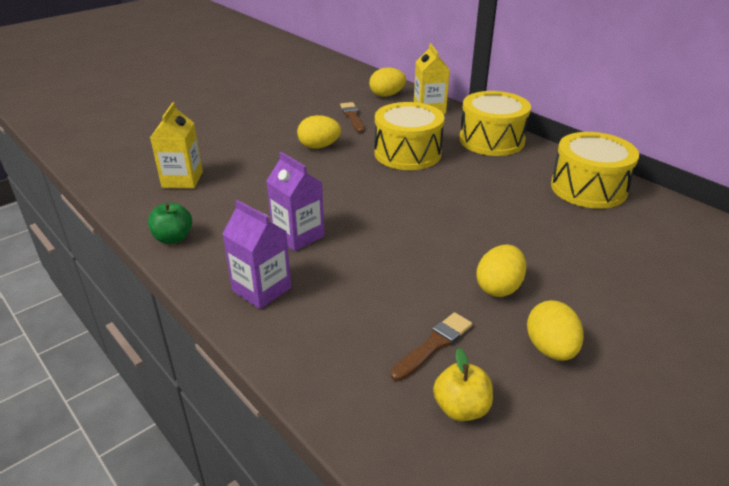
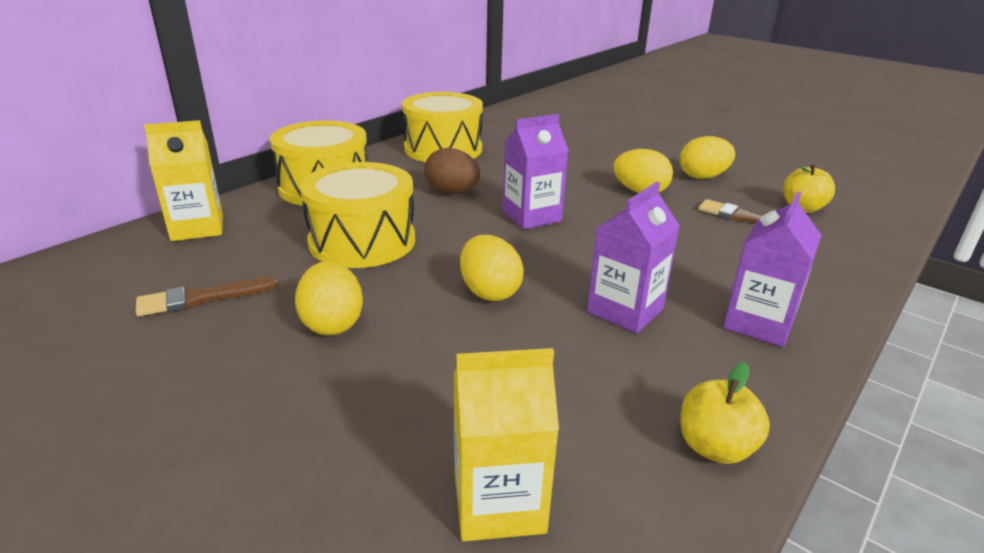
camera: 100 degrees left, 5 degrees down
(173, 238) = (715, 447): green apple -> yellow apple
(387, 95) = (107, 268): yellow egg -> yellow egg (489, 292)
(442, 218) = (531, 216): none -> purple carton
(487, 187) = (452, 192): none -> brown egg

